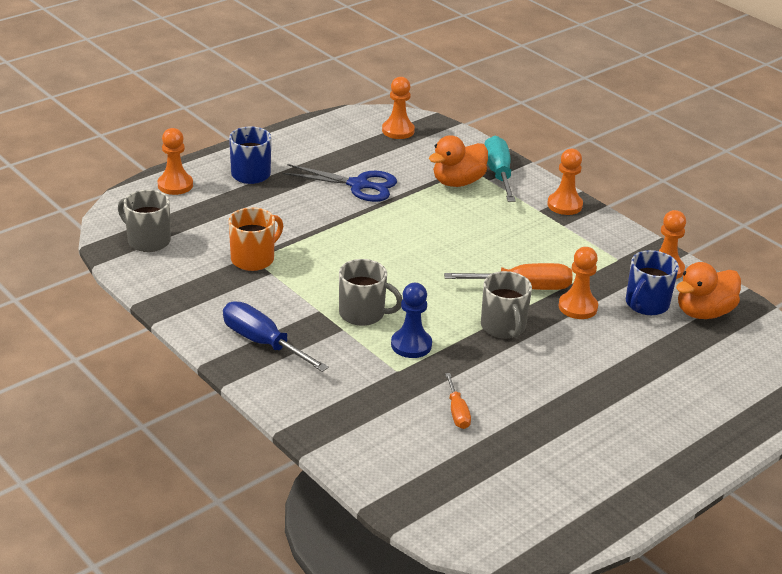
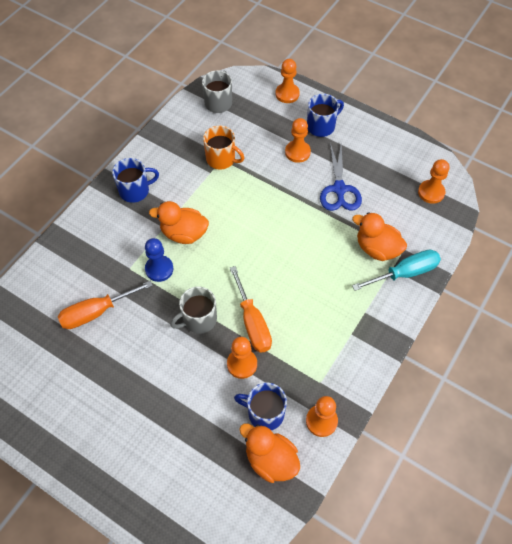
camera: 75 degrees right, 25 degrees up
(263, 343) = (135, 191): blue screwdriver -> blue mug
(363, 314) = (184, 233): grey mug -> orange duck
(457, 412) = (96, 312): orange screwdriver -> orange screwdriver, size x1.79
(564, 205) = (382, 329): orange pawn -> orange pawn (297, 152)

